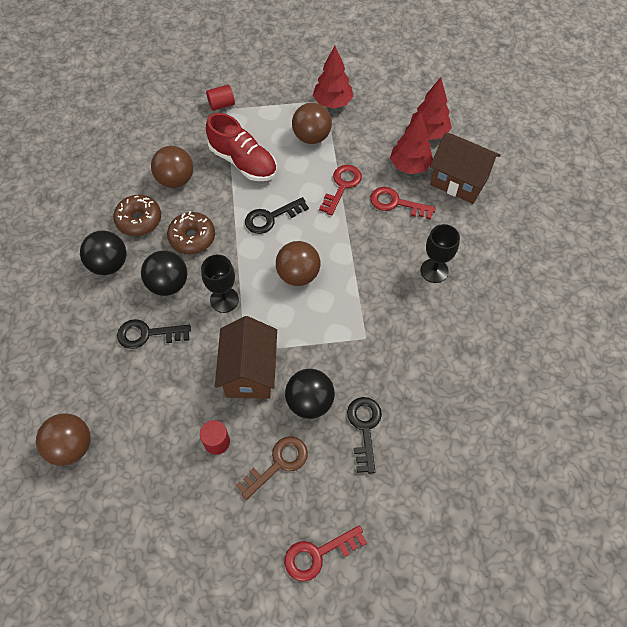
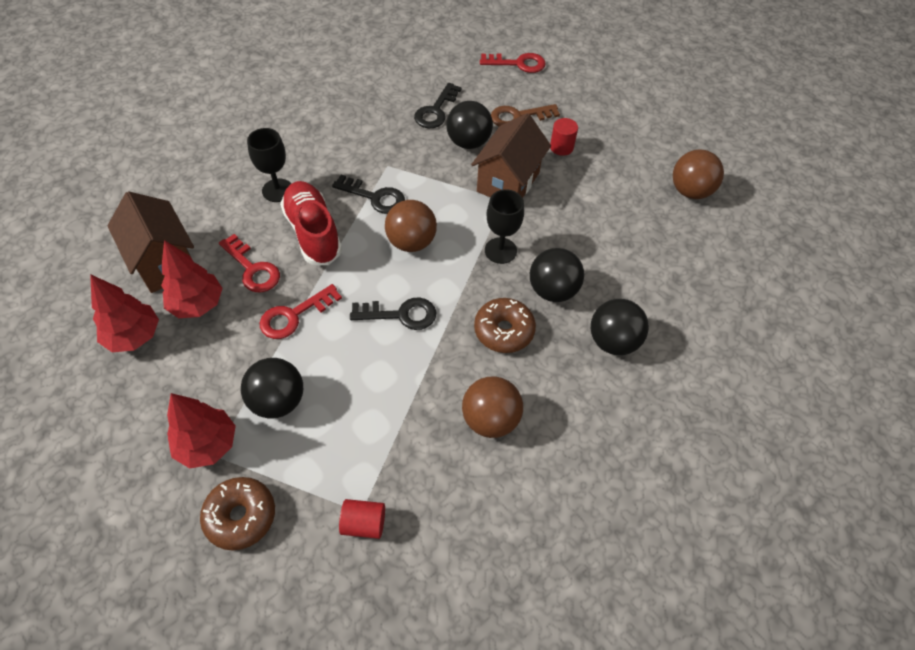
camera: 155 degrees left, 5 degrees down
(139, 220) = (559, 382): brown donut -> brown donut (241, 516)
(147, 334) = (592, 251): black key -> black key (375, 197)
(243, 162) = (389, 405): red shoe -> red shoe (313, 232)
(311, 137) = (278, 401): brown ball -> black ball

